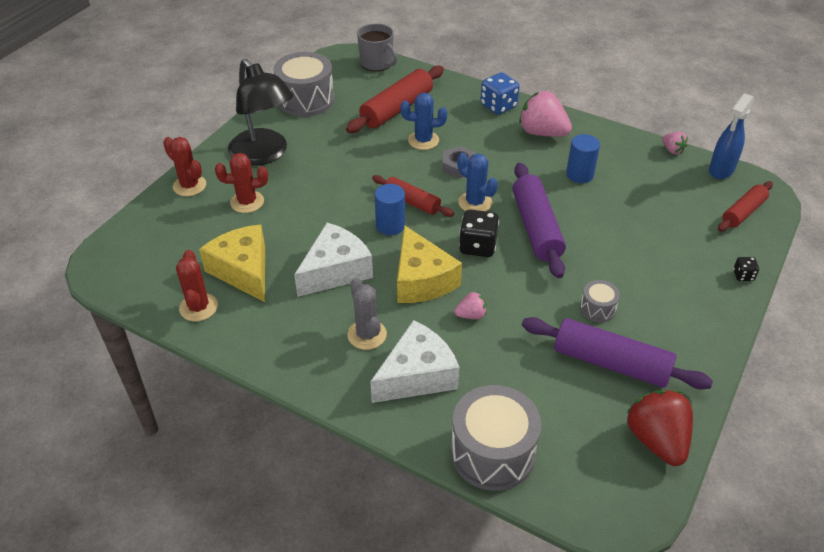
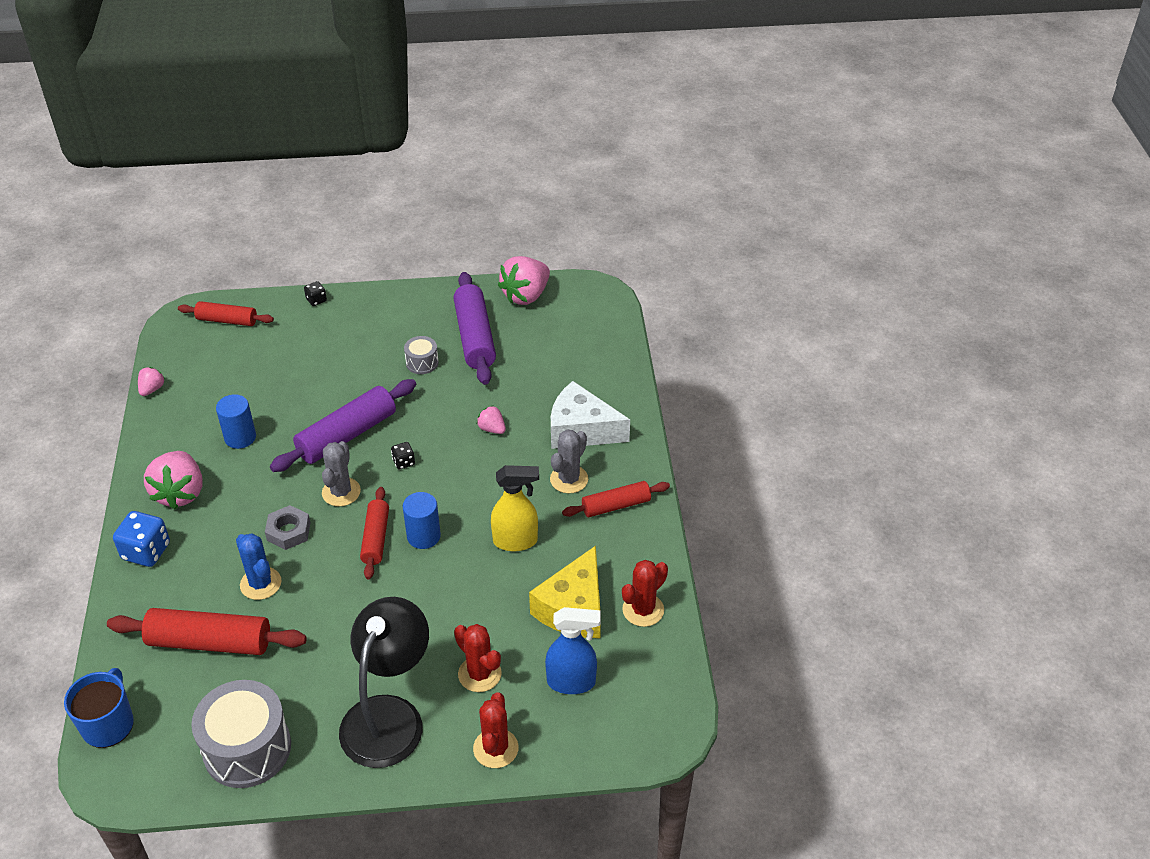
camera: 125 degrees left, 0 degrees up
(309, 349) = (616, 505): none -> red rolling pin
(335, 271) = (516, 541): white cheese -> yellow spray bottle
(377, 63) = (108, 724): grey mug -> blue mug
(421, 280) = (477, 478): yellow cheese -> none
(475, 202) = (341, 492): blue cactus -> grey cactus
(477, 246) = (403, 462): black dice -> black dice, size x0.52
(492, 453) = (609, 362): grey drum -> none
(656, 440) = (526, 295): red strawberry -> pink strawberry
(721, 170) = (167, 349): blue spray bottle -> blue spray bottle (572, 682)

